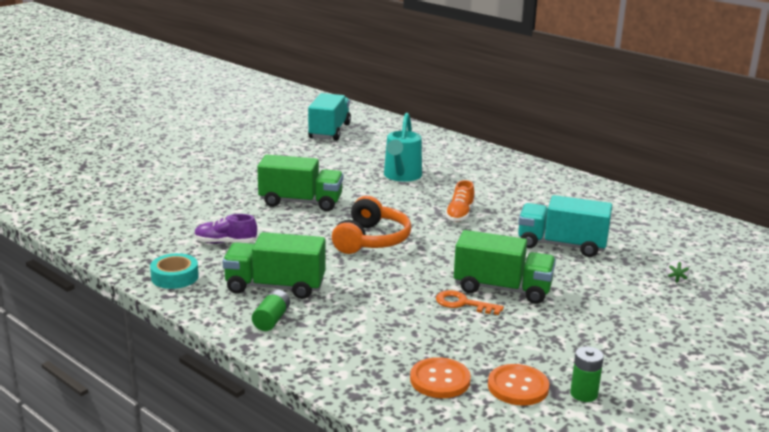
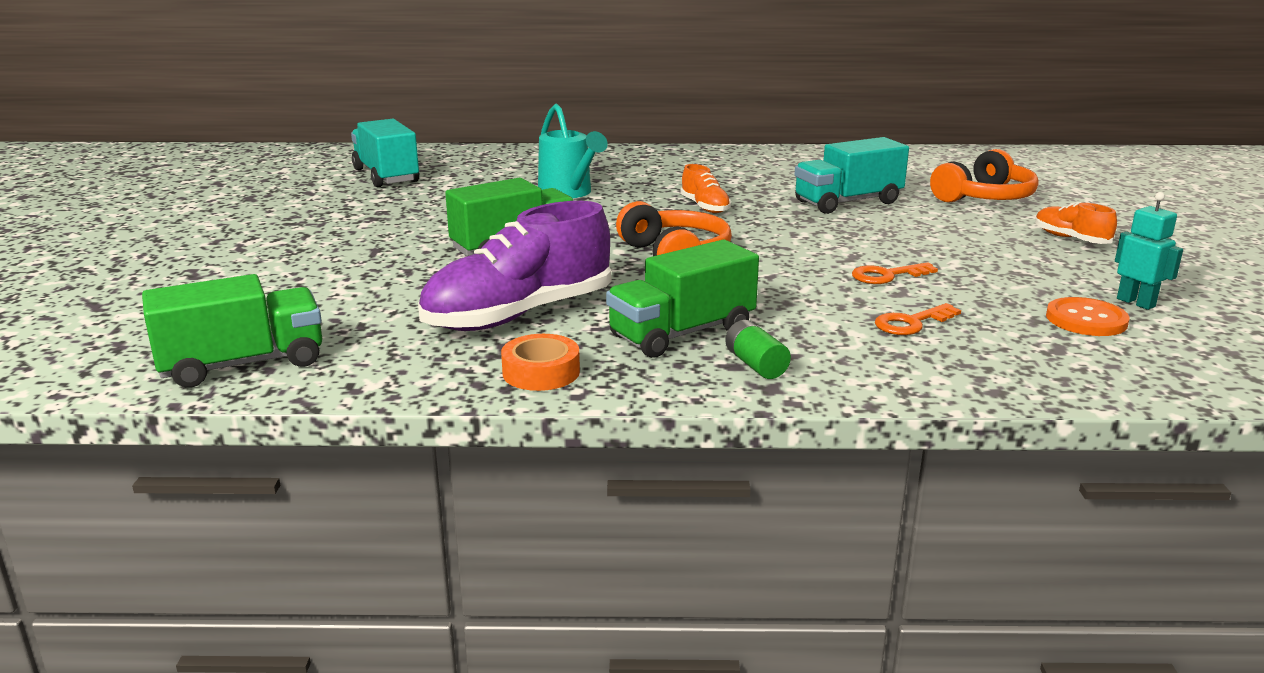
camera: 40 degrees left, 0 degrees up
(175, 277) = (541, 372): turquoise tape -> orange tape
(225, 242) = (519, 315): purple shoe -> purple shoe, size x2.12
(405, 337) = (911, 323): none -> orange key
(440, 380) = (1024, 343): orange button -> none
(502, 289) = (887, 252): green truck -> green truck (243, 364)
(583, 394) = (1136, 302): green battery -> turquoise robot
(659, 334) = (1071, 239): none -> orange shoe
(675, 279) = (984, 197): white strawberry -> orange headphones

